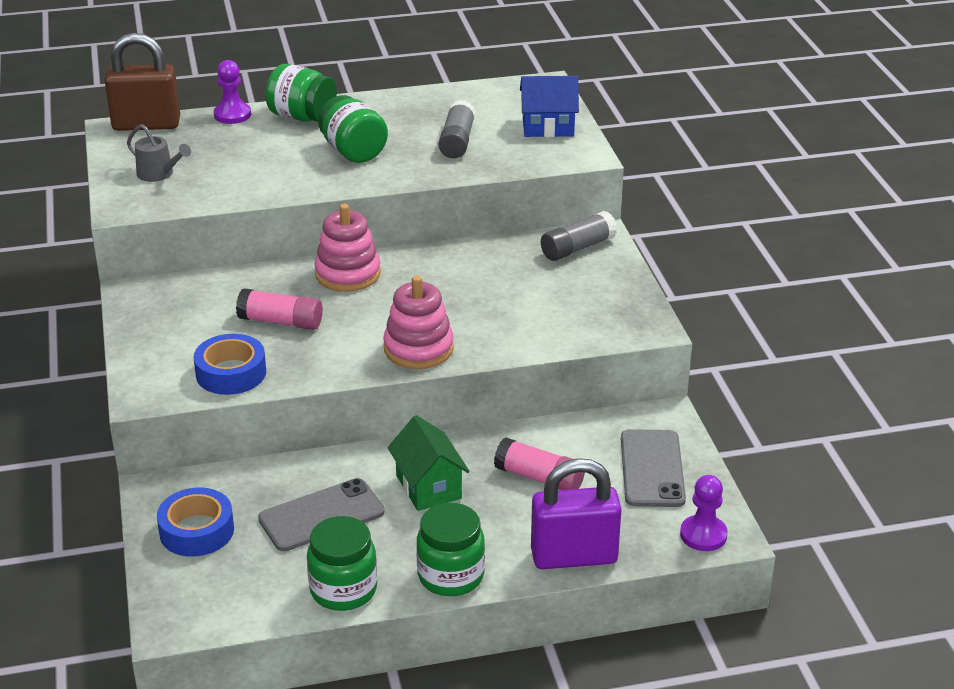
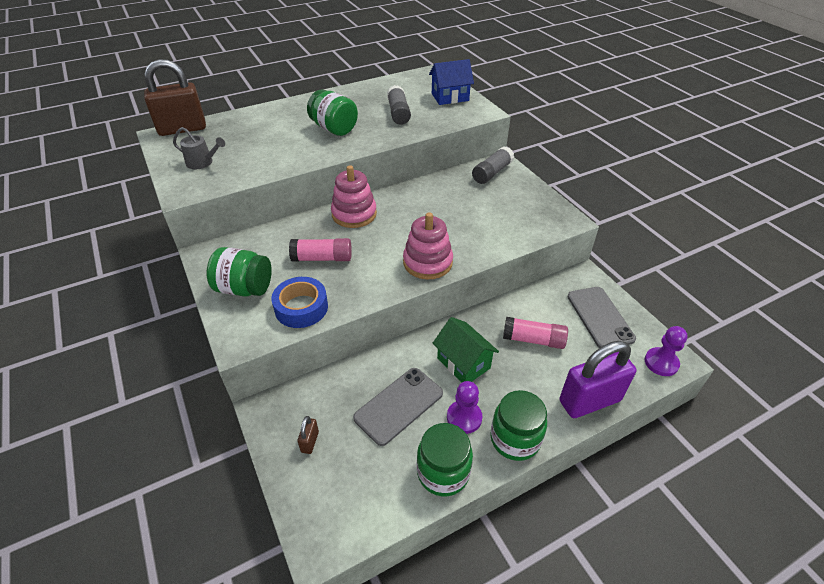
camera: 15 degrees left, 10 degrees up
(197, 531) = (310, 442): blue tape -> brown padlock
(232, 115) = (241, 115): purple pawn -> purple pawn (464, 418)
(302, 117) = (289, 110): green jar -> green jar (244, 288)

